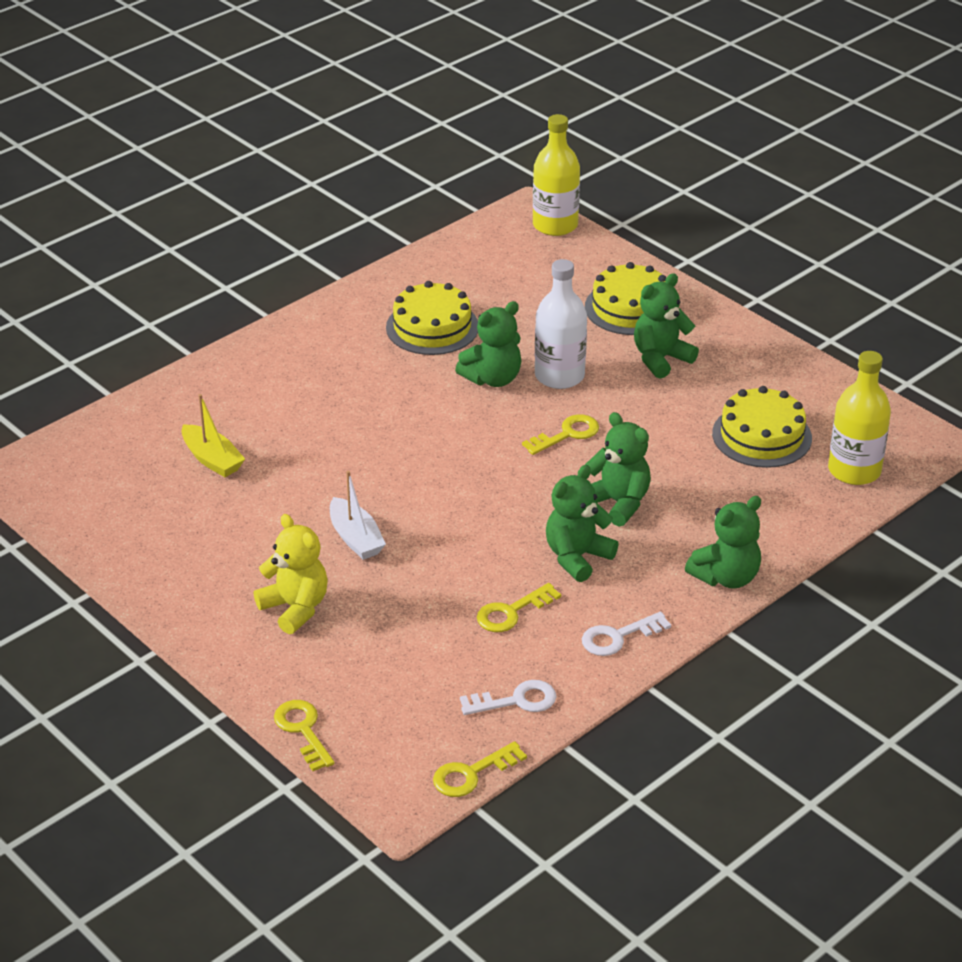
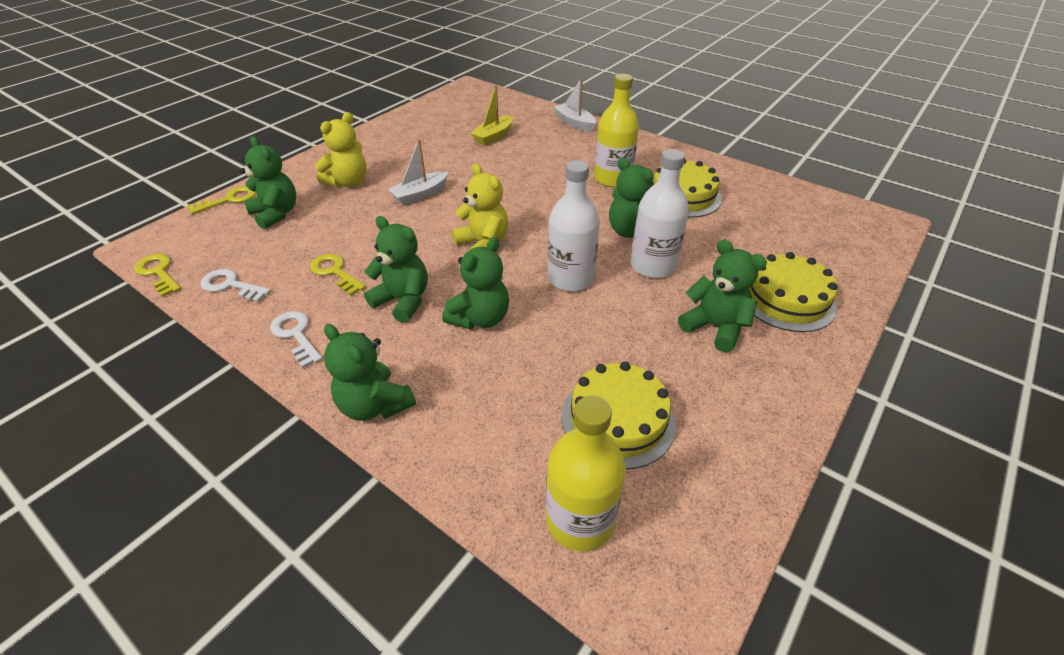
camera: 80 degrees right, 5 degrees up
(204, 378) = (575, 123): none -> white boat
(360, 676) = (276, 214): none -> green teddy bear
(487, 491) = (483, 244): none -> yellow teddy bear
(516, 700) = (231, 285): white key -> white key turned 135 degrees clockwise
(555, 225) = (882, 240): yellow bottle -> yellow bottle (612, 179)
(567, 434) = (570, 278): yellow key -> white bottle

